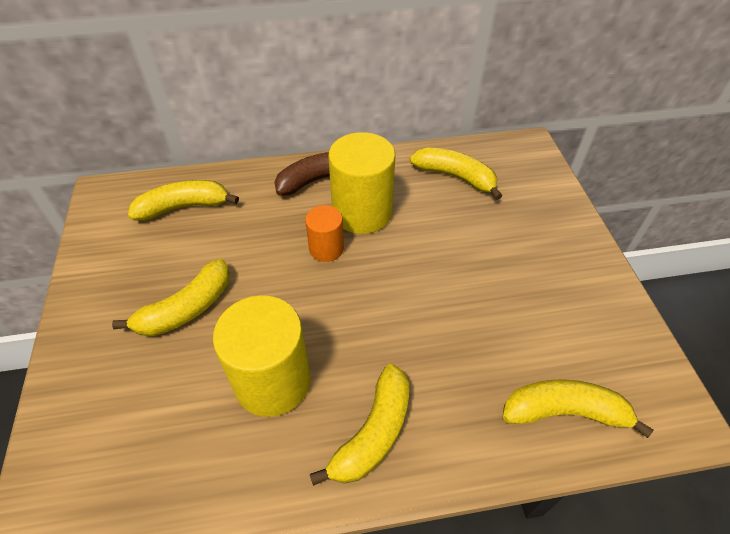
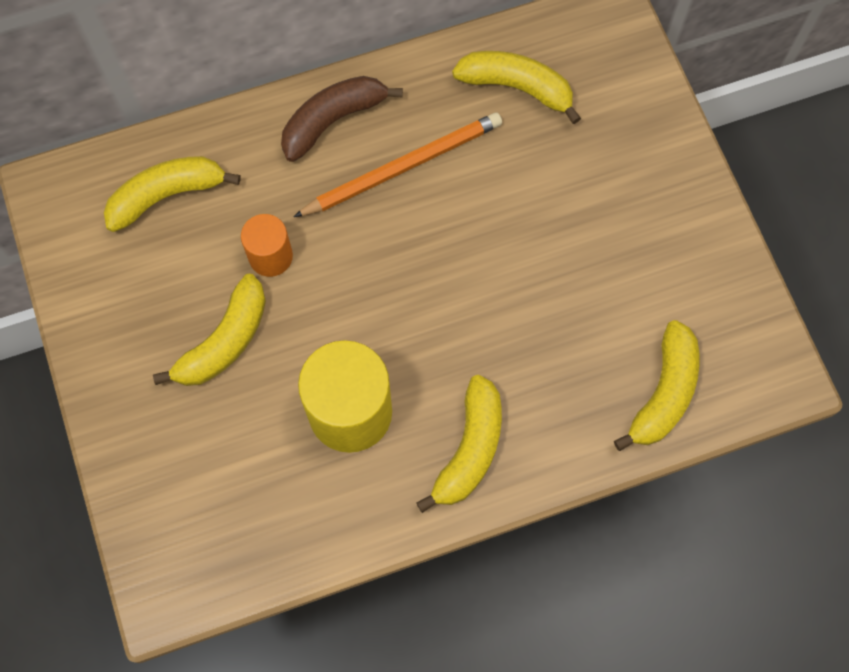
camera: 10 degrees left, 20 degrees up
(326, 248) = (369, 230): orange cylinder -> orange cylinder (270, 256)
(362, 212) = (403, 167): yellow cylinder -> orange pencil
(564, 412) = (663, 393): yellow banana -> yellow banana turned 120 degrees clockwise

